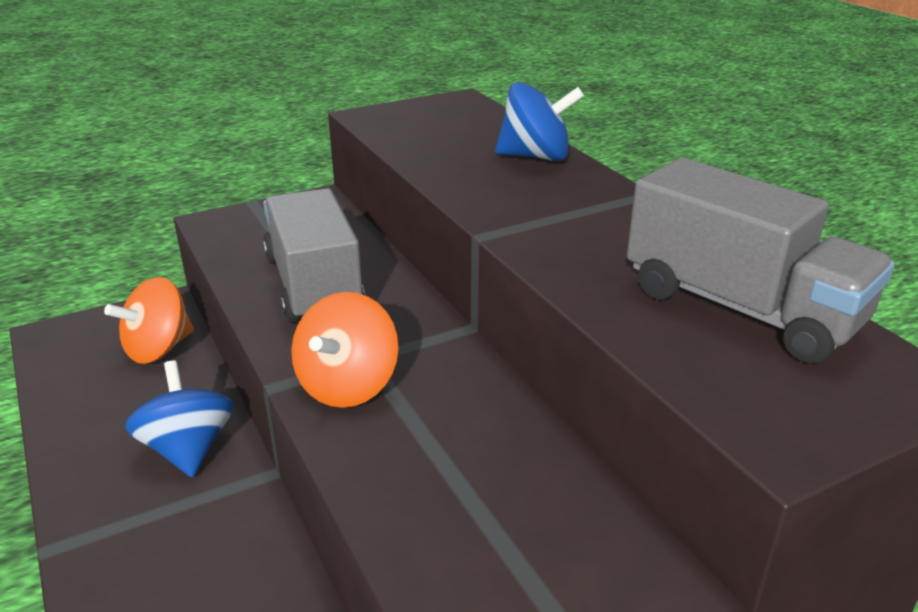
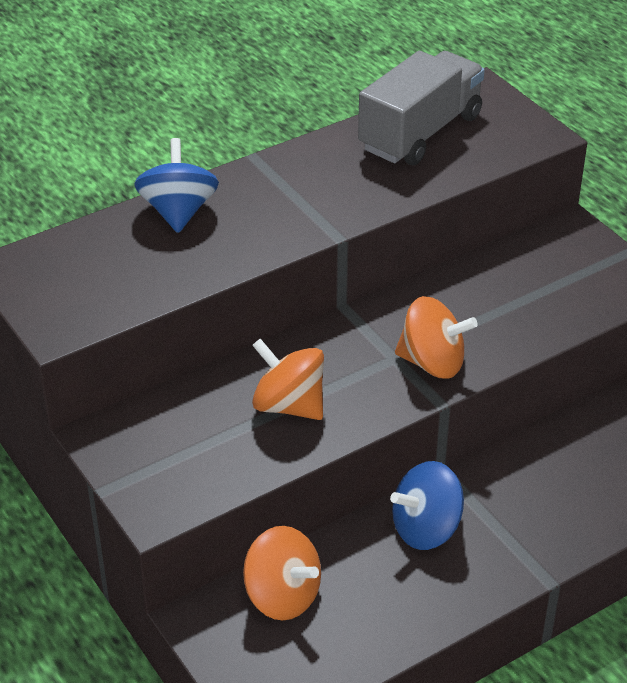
camera: 95 degrees left, 10 degrees up
(314, 285) = (289, 405): grey truck -> orange spinning top

